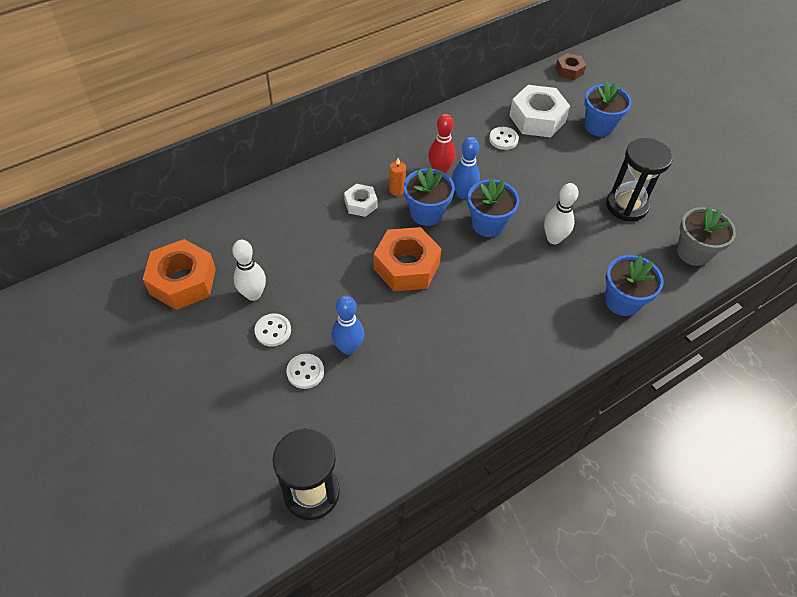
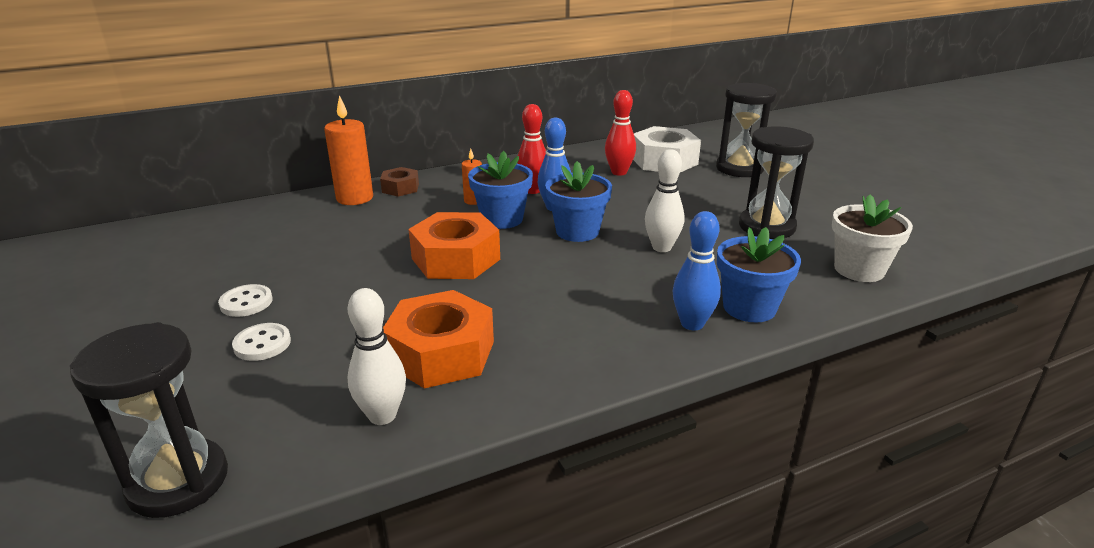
camera: 10 degrees right, 25 degrees down
(183, 281) = (167, 254): orange nut -> orange nut (441, 353)
(253, 294) = (245, 270): white bowling pin -> white bowling pin (382, 415)
(298, 194) = (355, 198): none -> orange candle
(348, 348) = (337, 325): blue bowling pin -> blue bowling pin (692, 324)
(361, 204) = (424, 209): white nut -> none
(503, 139) = (619, 172): white button -> red bowling pin
(569, 71) = (710, 133): brown nut -> brown nut (400, 188)
(599, 126) = (739, 168): blue flower pot -> black hourglass
(693, 252) = (859, 270): grey flower pot -> white flower pot

